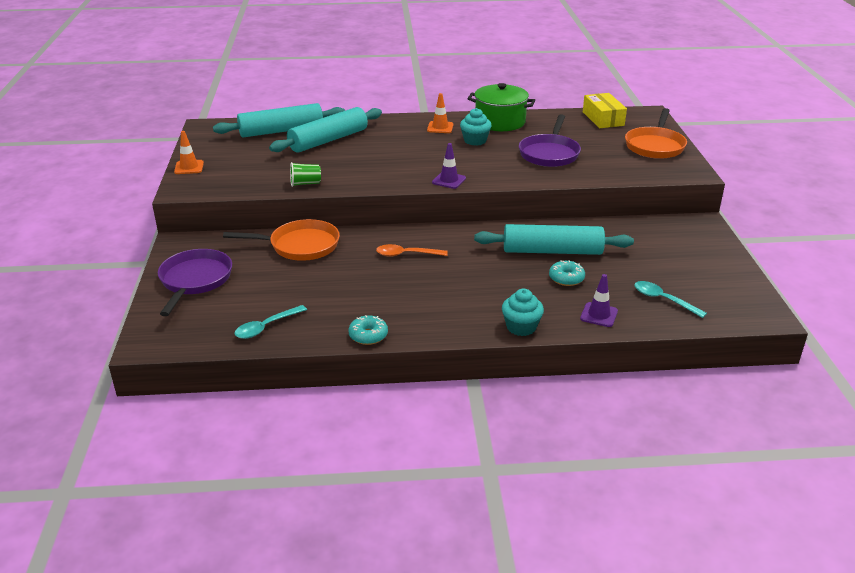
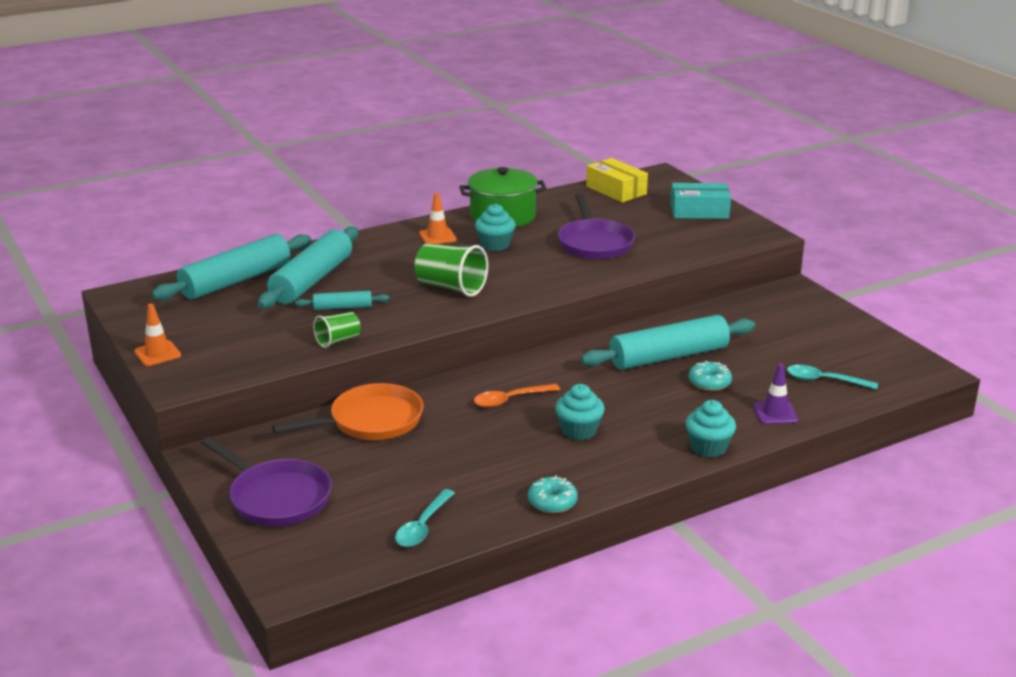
camera: 25 degrees left, 5 degrees down
(195, 281) = (276, 497): purple pan -> purple pan turned 150 degrees clockwise
(330, 162) = (342, 307): none -> turquoise rolling pin
(415, 164) = (451, 287): none -> green cup
(435, 289) = (579, 430): none -> turquoise cupcake
(449, 180) = (510, 299): purple traffic cone -> none
(655, 146) = (699, 211): orange pan -> turquoise box

